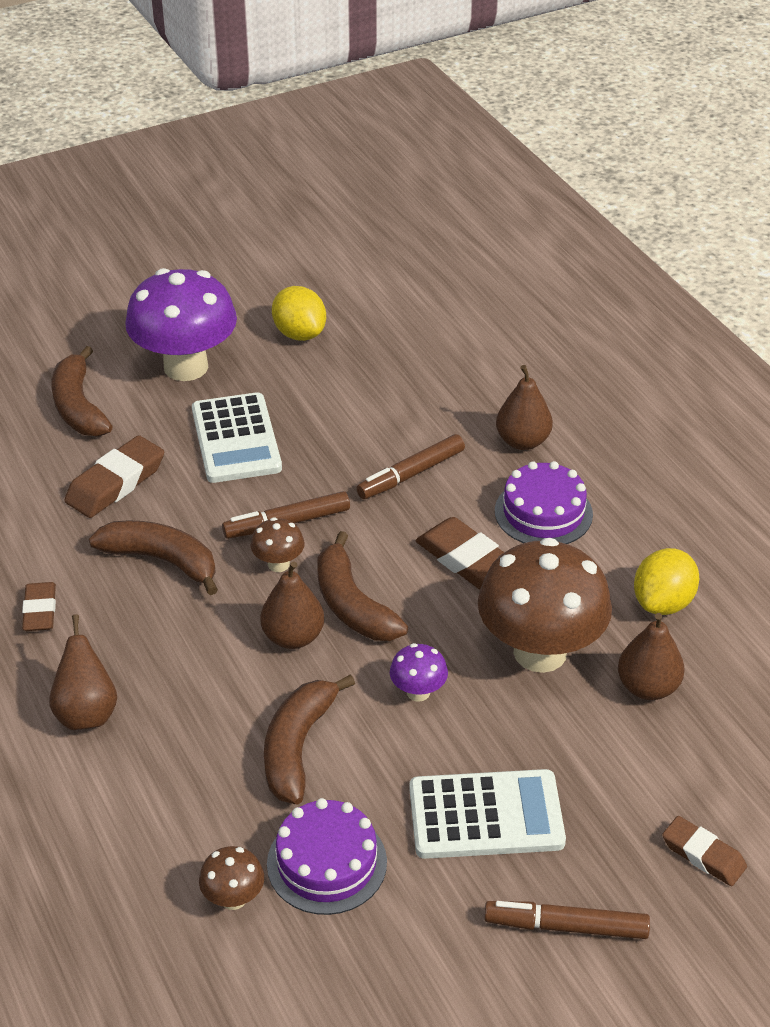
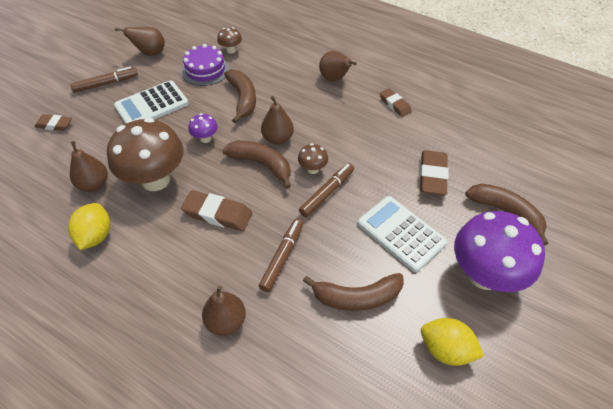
camera: 150 degrees right, 10 degrees up
(162, 560) = (368, 147): brown banana -> brown banana (357, 297)
(427, 984) = (150, 53): none -> brown pear
(543, 512) = (187, 267): purple cake -> none

